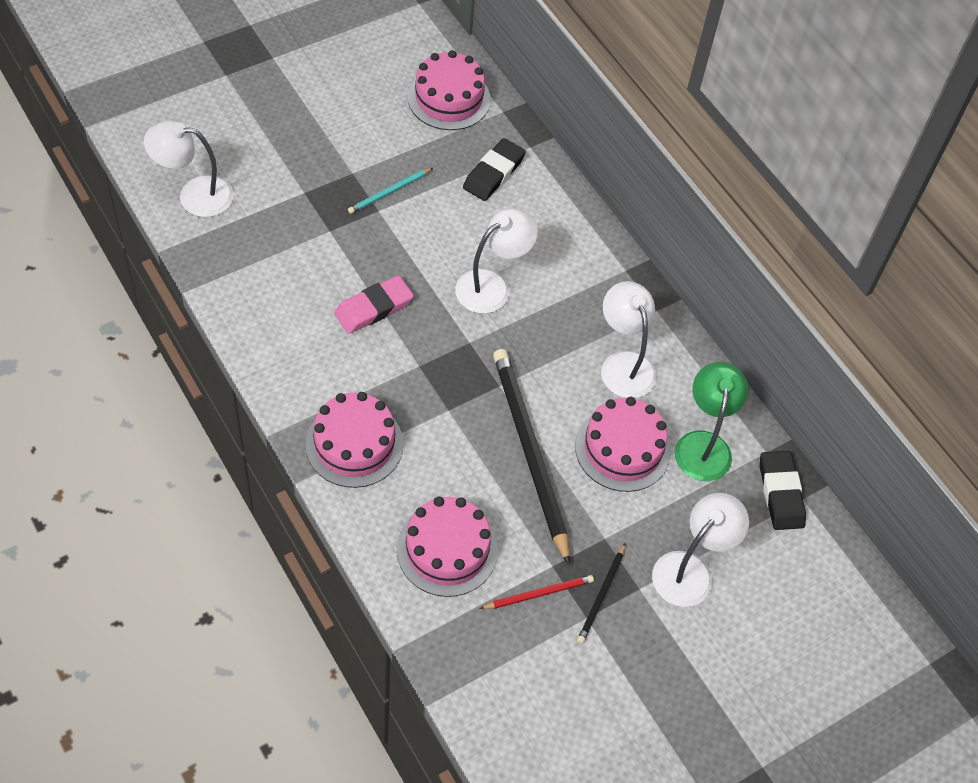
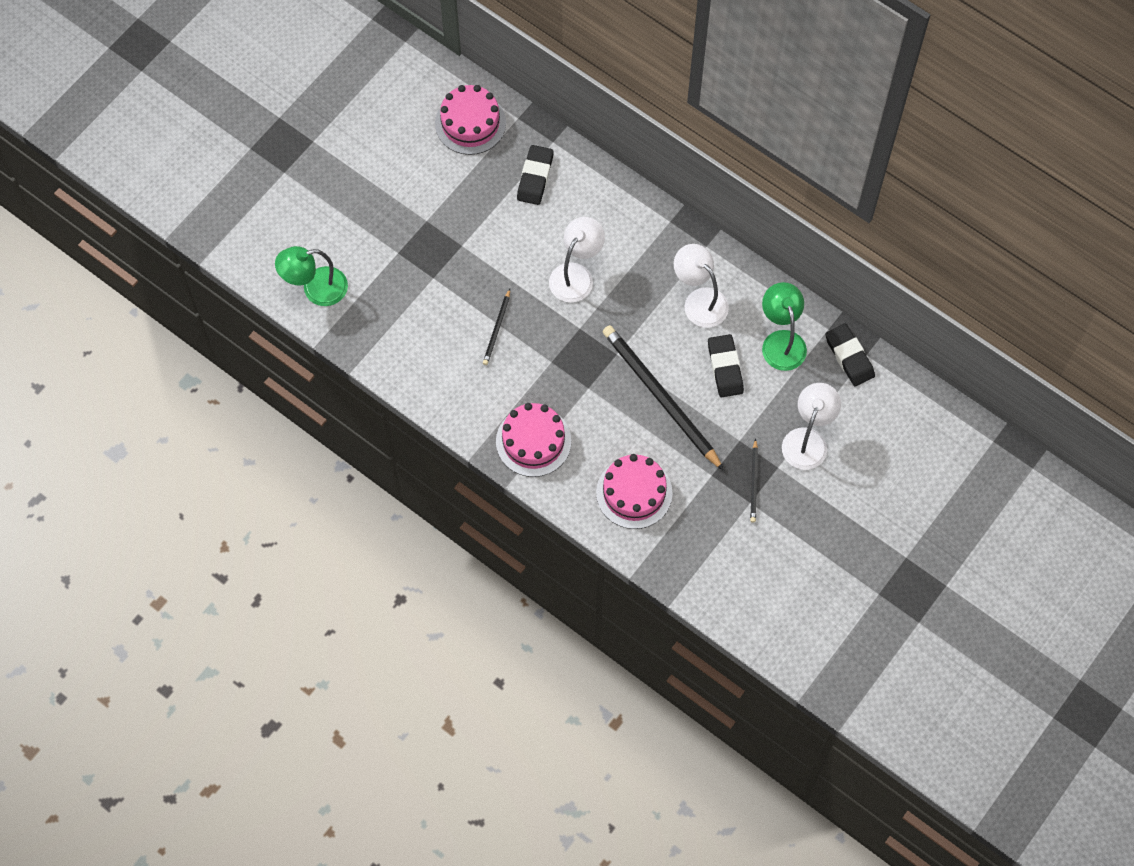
camera: 15 degrees left, 10 degrees up
(194, 195) = (315, 289): white lamp -> green lamp
(373, 308) = (497, 329): pink eraser -> black pencil
(389, 192) = (463, 226): turquoise pencil -> none
(539, 594) = (711, 499): red pencil -> none
(622, 449) = (725, 368): pink cake -> black eraser

